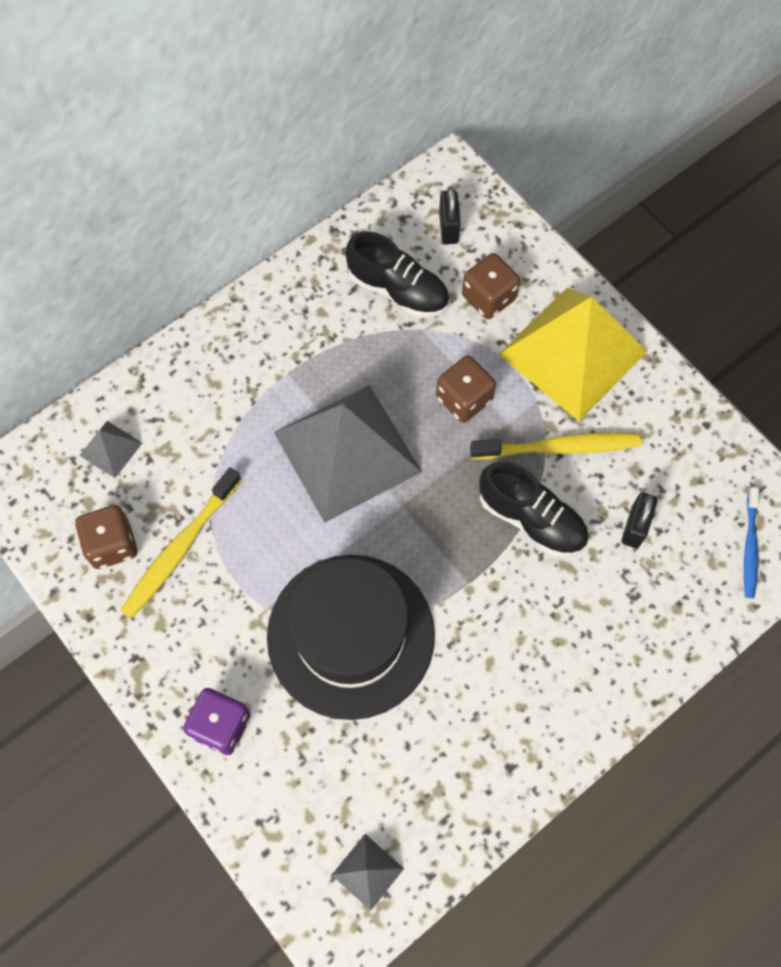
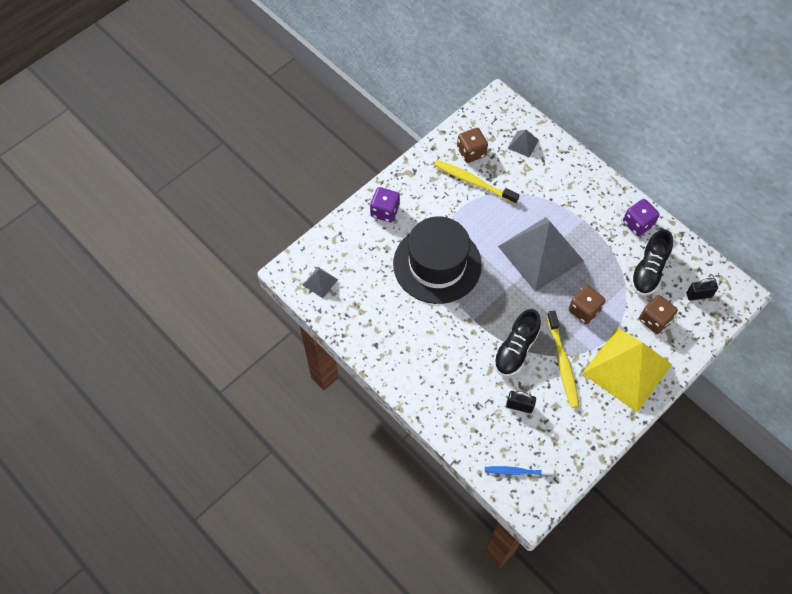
camera: 85 degrees right, 5 degrees down
(307, 290) = (638, 224): none -> purple dice

